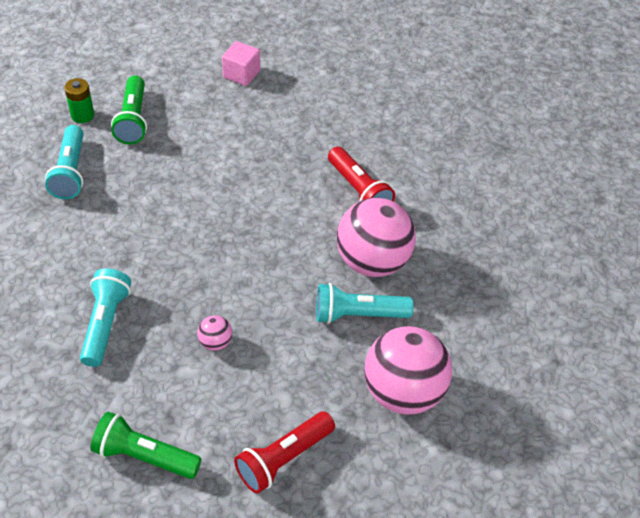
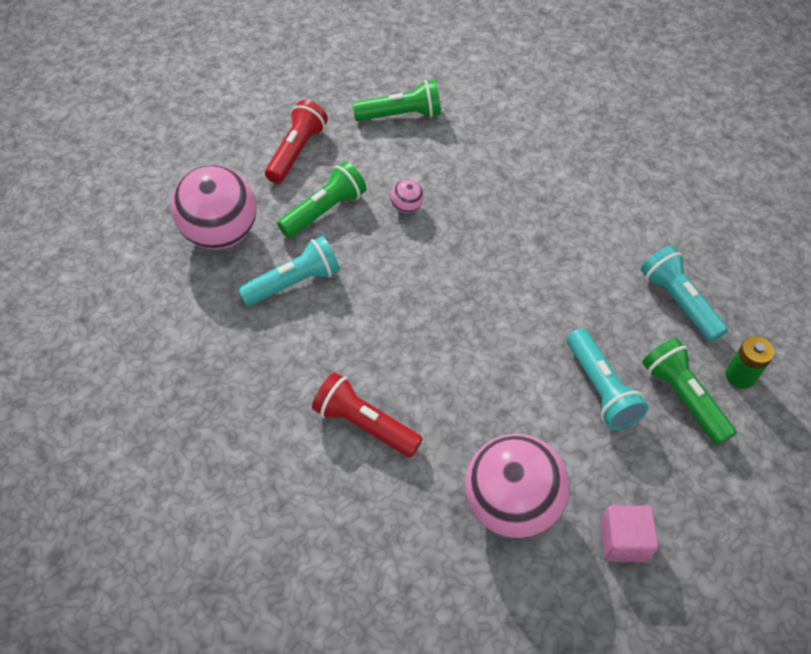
camera: 155 degrees right, 5 degrees up
(105, 323) = (509, 184): turquoise flashlight -> turquoise flashlight (601, 389)
(293, 374) = (325, 210): none -> green flashlight
(373, 261) = (306, 343): pink ball -> pink ball (511, 505)

